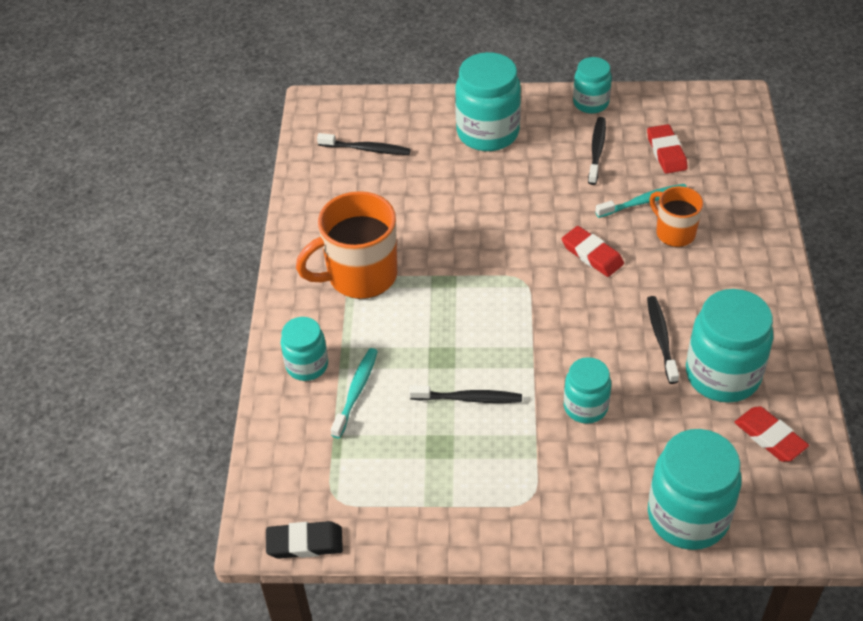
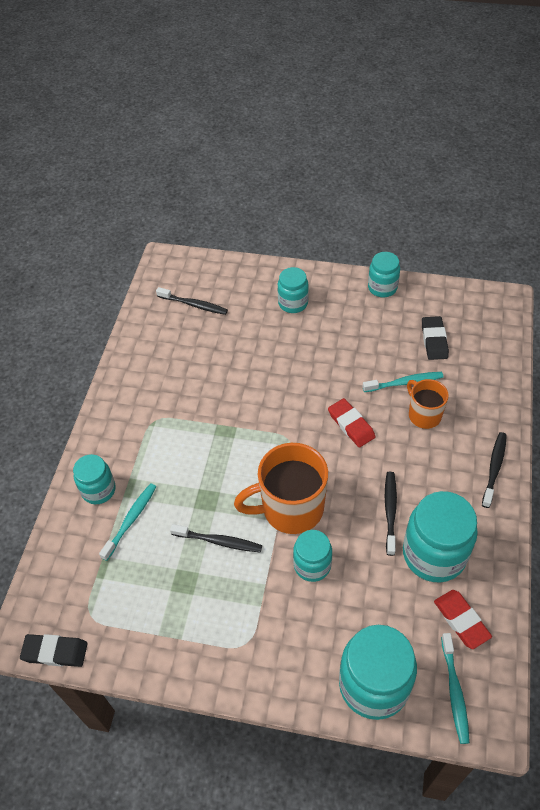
camera: 10 degrees right, 5 degrees up
(360, 276) = (160, 416): orange mug -> orange mug (290, 508)
(488, 133) = (293, 303): turquoise jar -> turquoise jar, size x0.59
(597, 150) = (377, 331): black toothbrush -> black toothbrush (494, 468)
(666, 152) = (434, 340): red eraser -> black eraser
(780, 509) = (454, 691): none -> turquoise toothbrush

